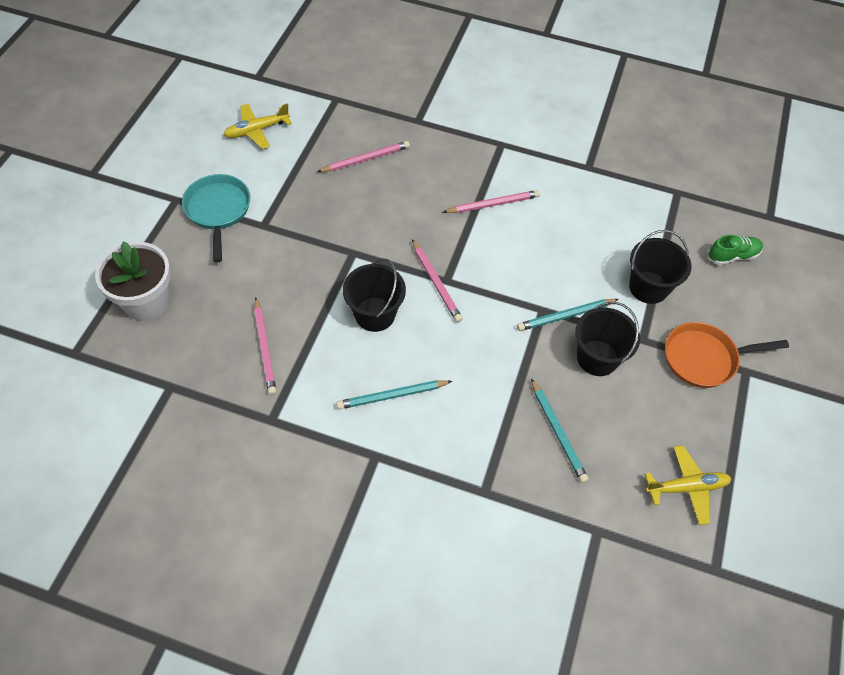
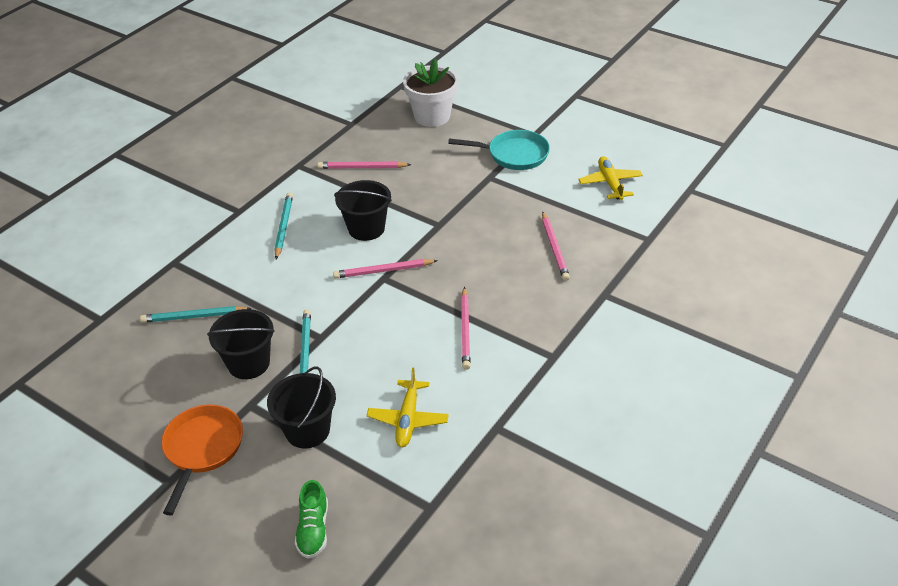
camera: 110 degrees right, 15 degrees down
(686, 487) = (92, 388): yellow plane -> yellow plane (408, 419)

